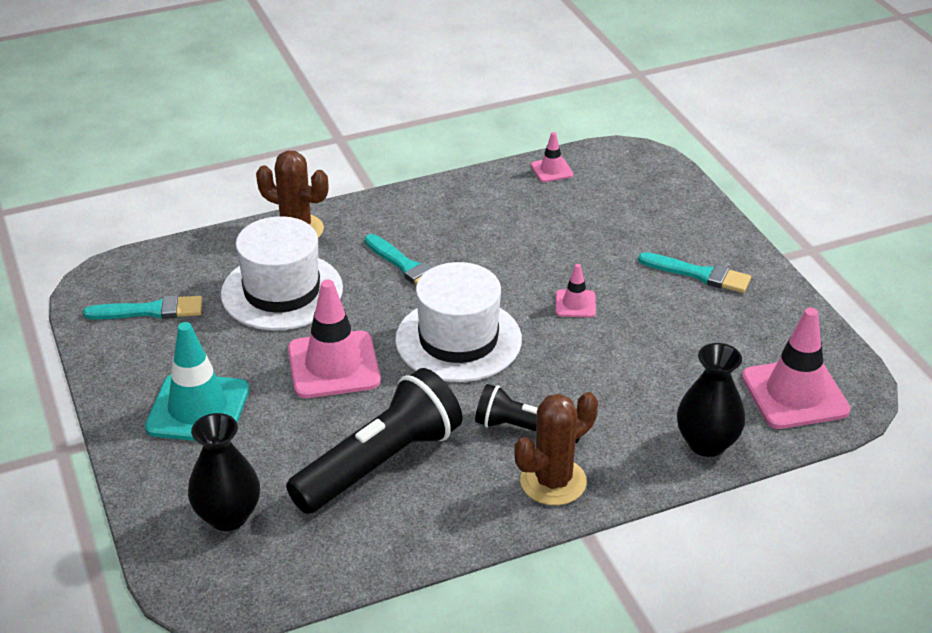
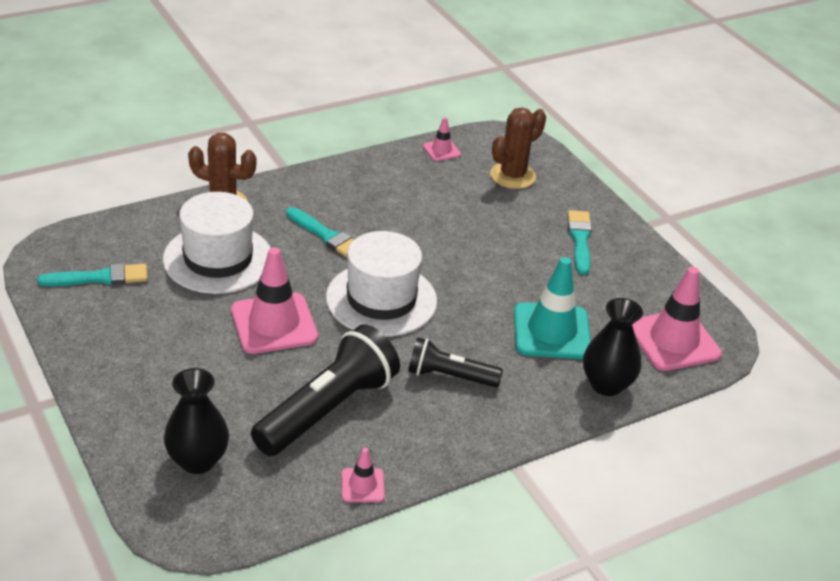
camera: 10 degrees left, 0 degrees up
(198, 409) = (156, 365): turquoise traffic cone -> turquoise traffic cone (551, 332)
(553, 481) = (481, 421): brown cactus -> brown cactus (512, 176)
(575, 304) = (478, 267): pink traffic cone -> pink traffic cone (362, 485)
(699, 274) = (580, 240): turquoise brush -> turquoise brush turned 105 degrees counterclockwise

